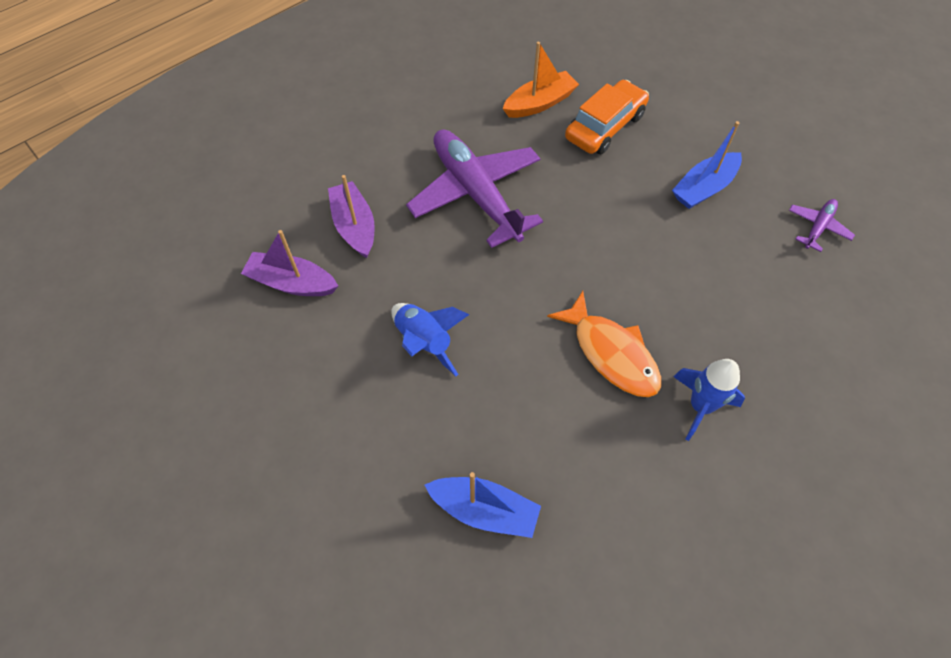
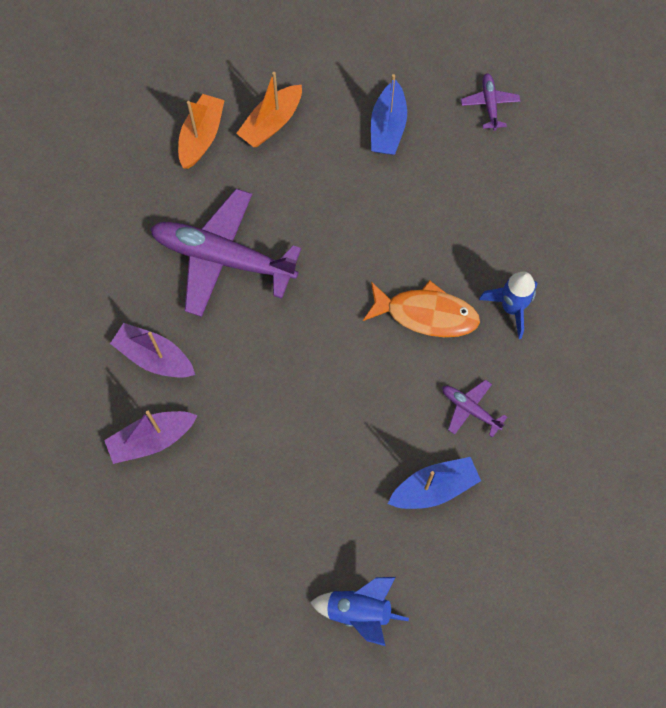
camera: 40 degrees left, 10 degrees up
(424, 342) = (293, 407): blue rocket -> blue rocket (359, 611)
(582, 466) = (470, 409): none -> purple plane
(605, 127) = (271, 123): orange car -> orange boat

